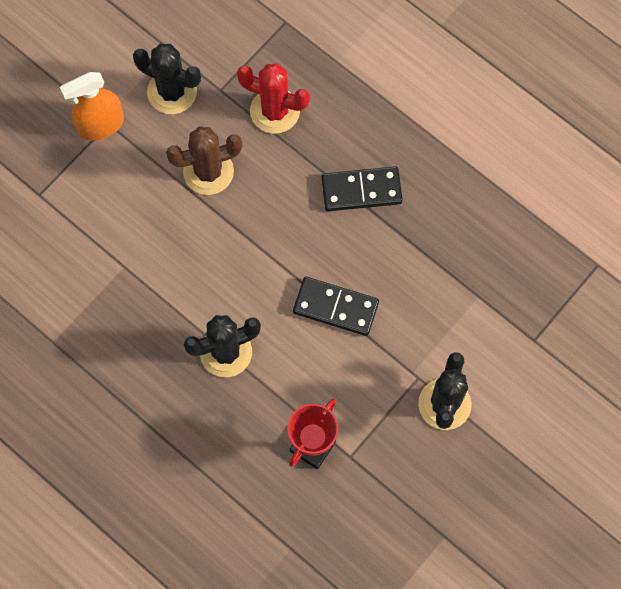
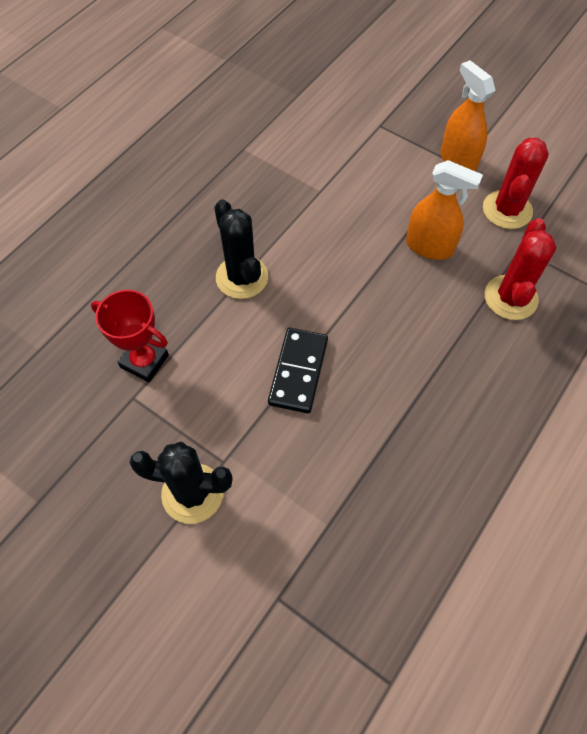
camera: 85 degrees right, 10 degrees down
(172, 92) = (507, 210): black cactus -> red cactus
(208, 171) = (429, 246): brown cactus -> orange spray bottle
(361, 190) = (438, 387): black domino -> none

